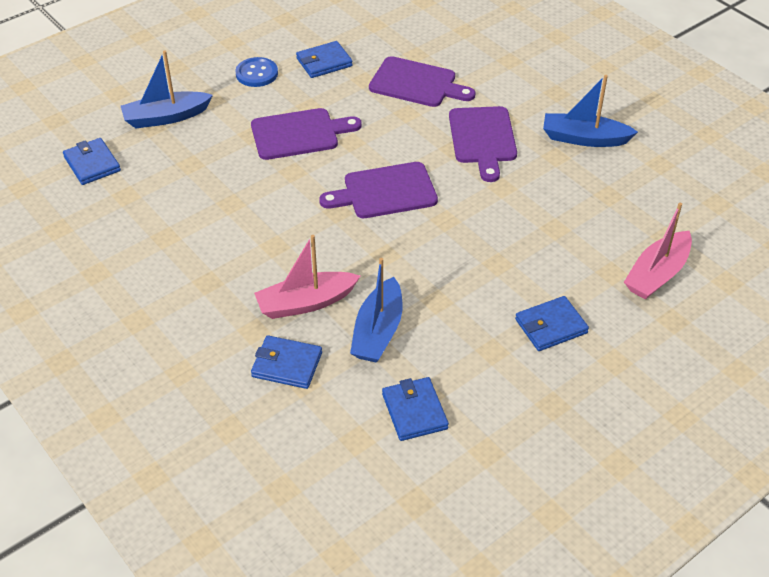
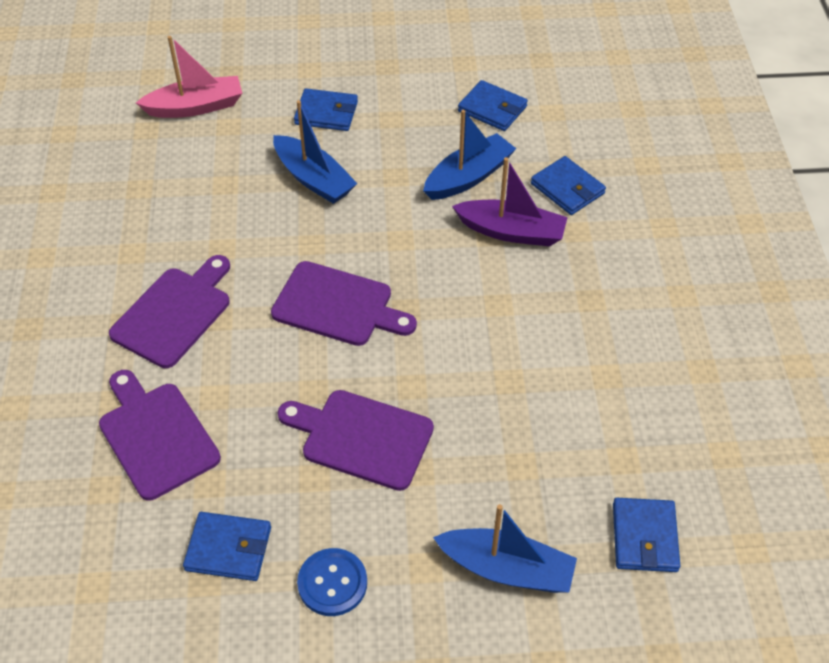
camera: 145 degrees left, 5 degrees up
(306, 303) = (511, 232): pink boat -> purple boat
(414, 411) = (492, 109): blue wallet -> blue wallet turned 75 degrees counterclockwise
(584, 138) = (79, 256): blue boat -> blue boat (314, 179)

